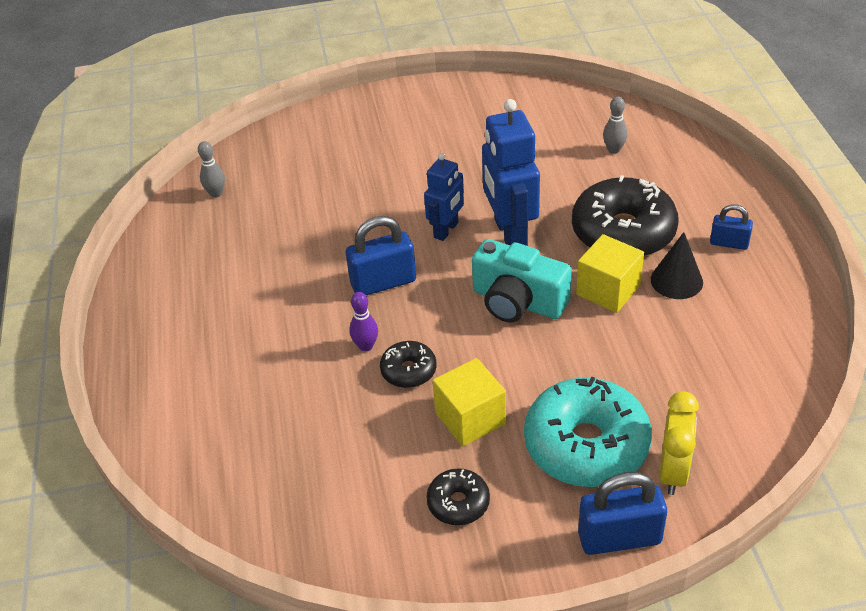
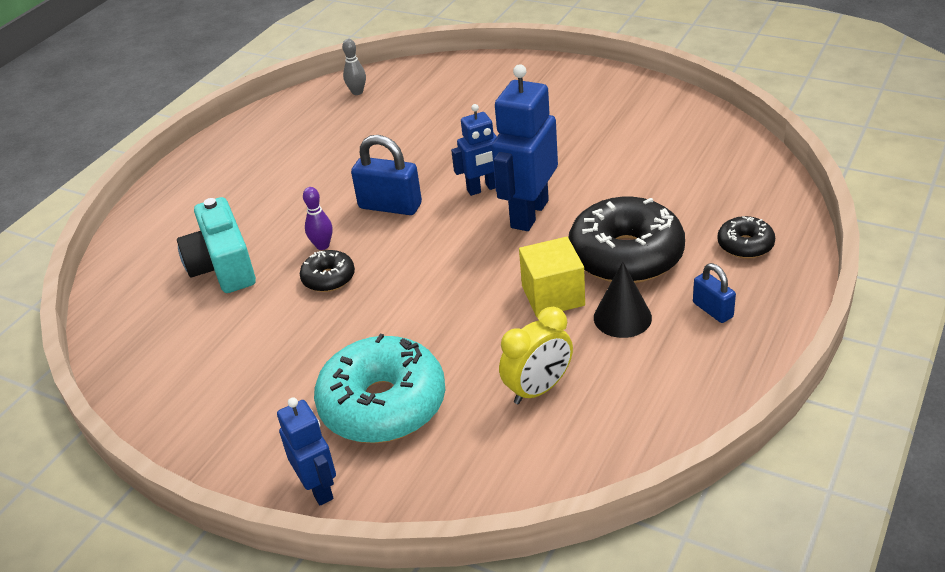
camera: 40 degrees right, 5 degrees down
(458, 503) = (245, 390): black donut -> black donut (745, 245)
(470, 418) = (327, 336): yellow cube -> none
(517, 301) = (469, 268): turquoise camera -> turquoise camera (223, 266)
(614, 150) = (705, 184): grey bowling pin -> none
(619, 538) = (319, 488): blue padlock -> blue robot
(673, 471) = (422, 465): yellow clock -> yellow clock (538, 389)

